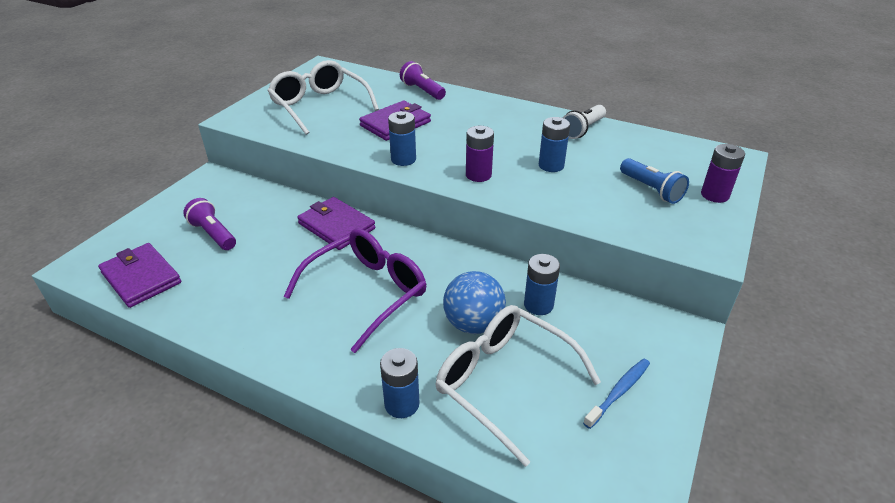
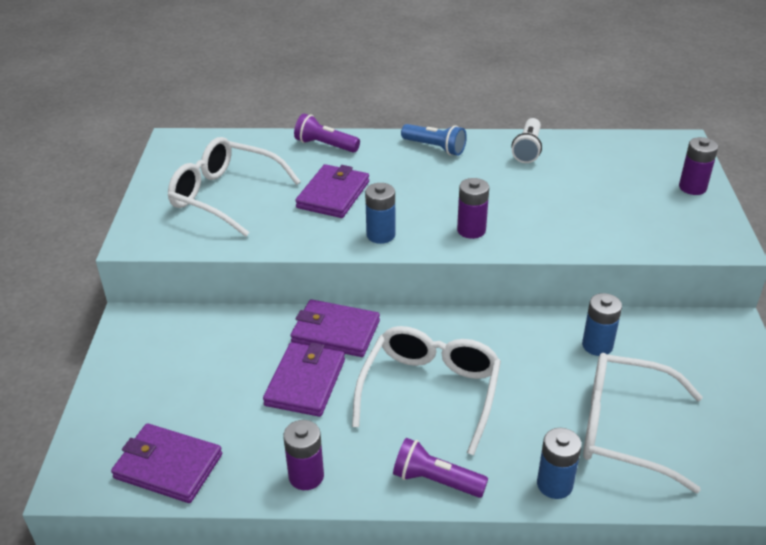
camera: 25 degrees left, 0 degrees up
(213, 234) = (204, 387): purple flashlight -> purple flashlight (436, 480)
(221, 320) = (306, 476): none -> purple battery
(282, 254) = (305, 382): none -> purple wallet
(366, 293) = (430, 392): purple glasses -> white glasses
(473, 324) = (555, 385): blue ball -> none
(551, 165) = (530, 199): blue battery -> none
(619, 392) = (719, 400): blue toothbrush -> none
(651, 190) = (637, 198): blue flashlight -> blue flashlight (435, 148)

